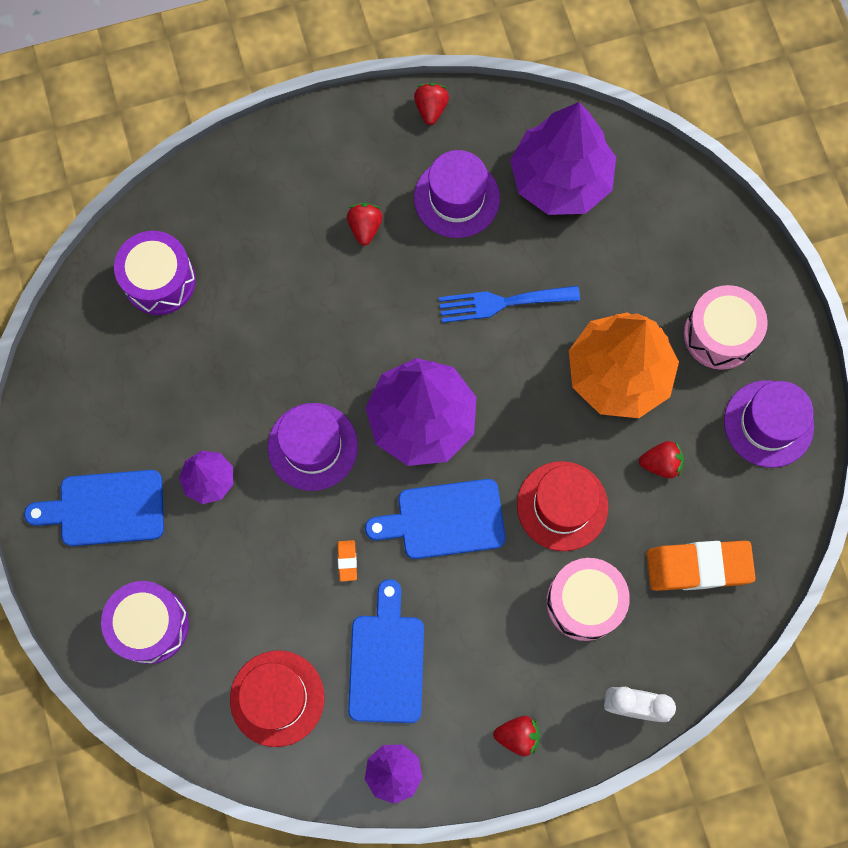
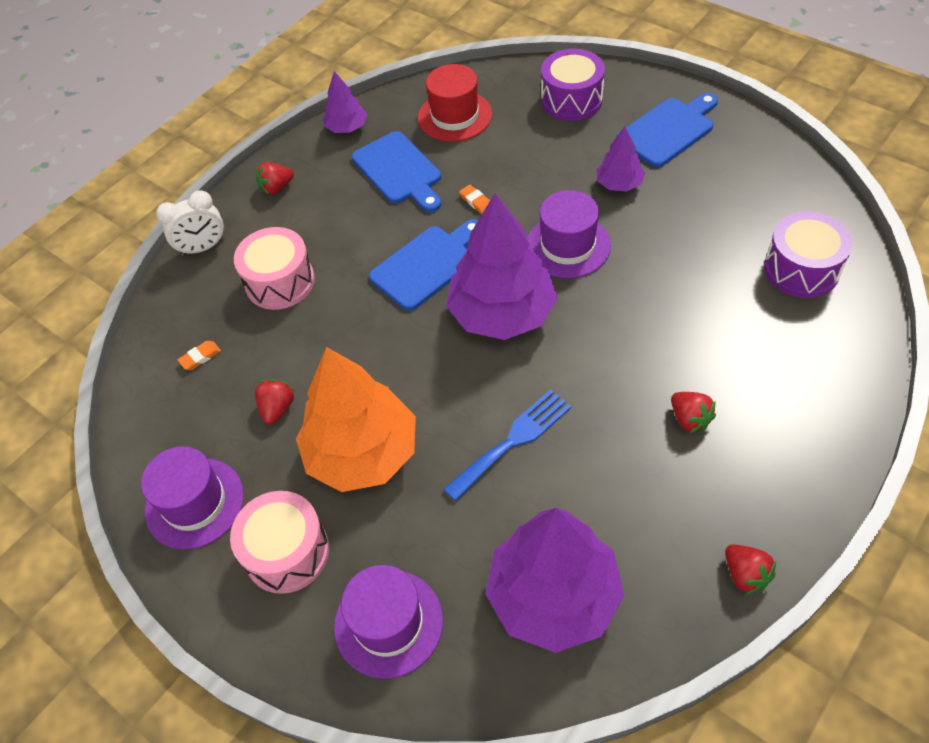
camera: 150 degrees right, 20 degrees down
(456, 198) = (636, 503): purple hat -> purple hat (388, 623)
(562, 506) = (341, 328): red hat -> none
(660, 463) = (277, 408): red strawberry -> red strawberry turned 135 degrees clockwise
(698, 567) = (200, 357): orange eraser -> orange eraser, size x0.41

